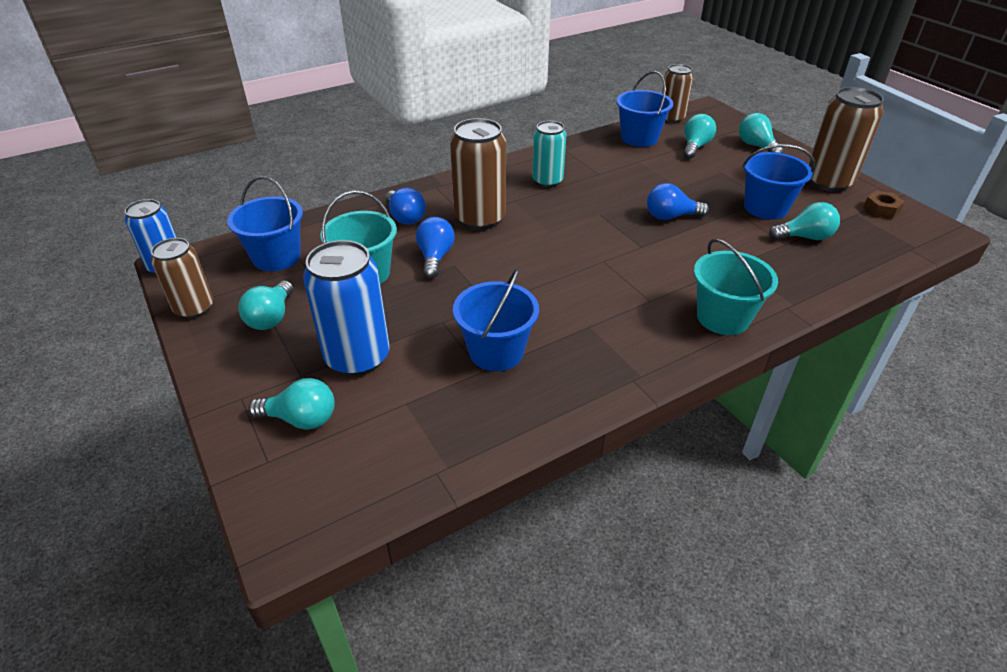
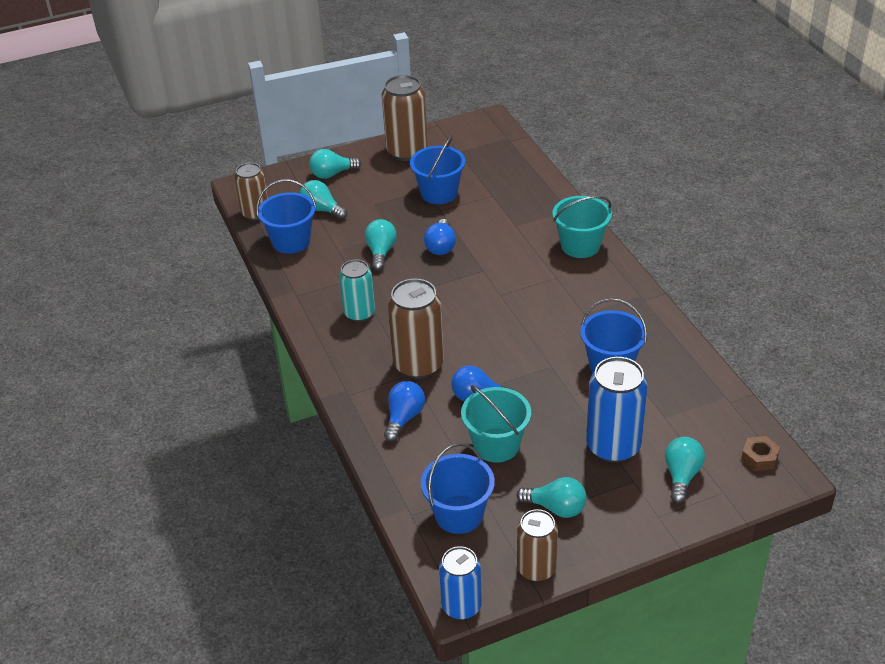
camera: 80 degrees left, 0 degrees up
(405, 217) = (404, 418): blue light bulb -> blue light bulb turned 45 degrees counterclockwise
(804, 237) = (485, 184): turquoise light bulb -> turquoise light bulb (381, 252)
(881, 209) = (454, 138): brown nut -> brown nut (759, 458)

